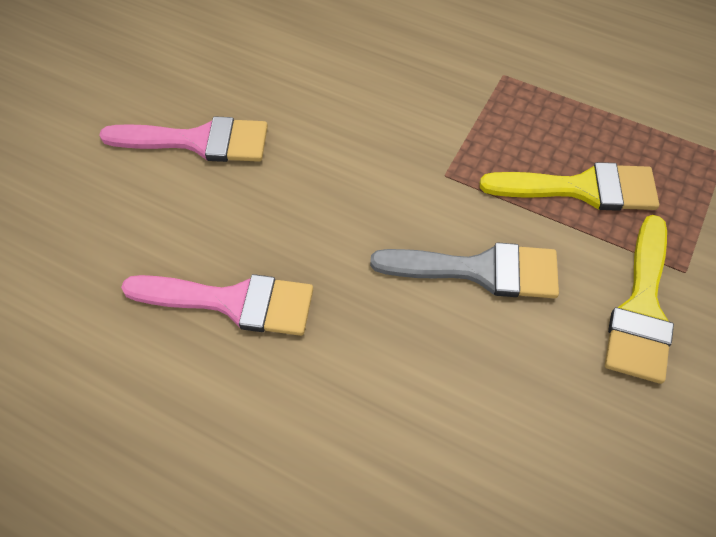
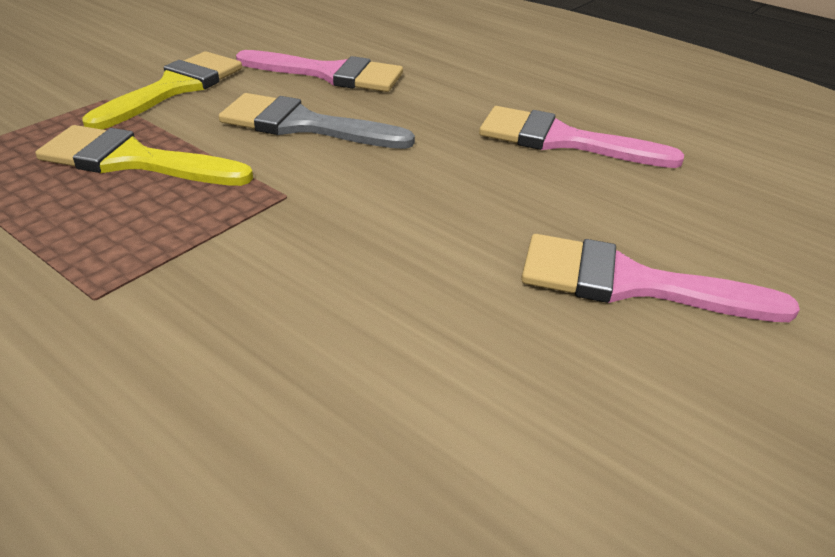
camera: 170 degrees left, 20 degrees down
(503, 385) = (330, 74): none -> pink brush

